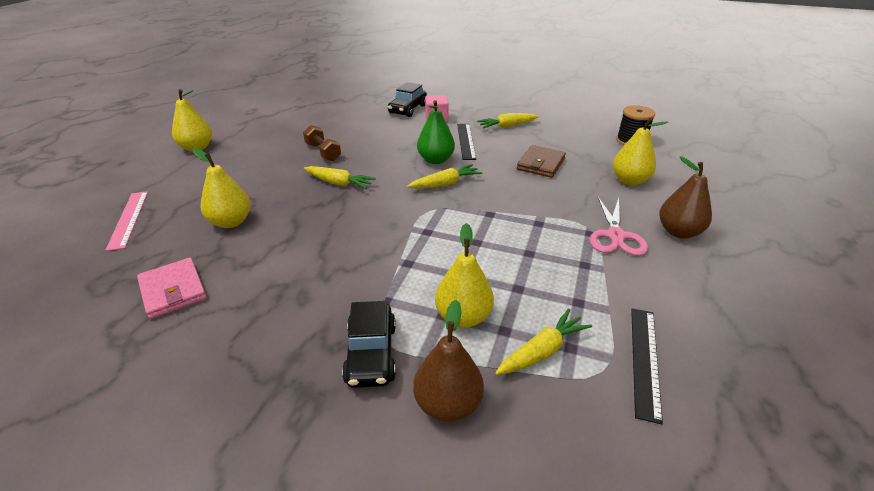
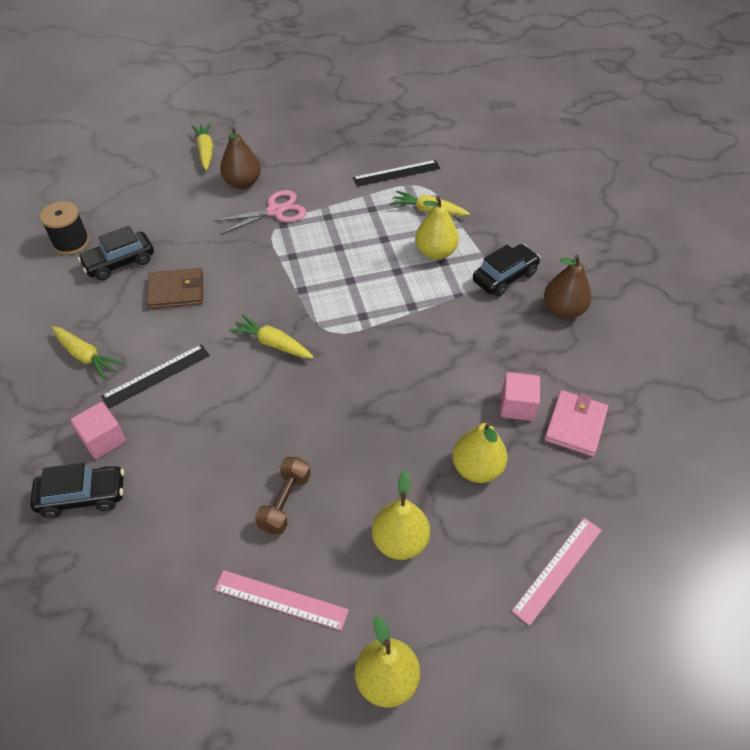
camera: 125 degrees left, 15 degrees up
(237, 268) = (517, 406): none -> pink cube
(277, 136) = (281, 600): none -> pink ruler
(339, 183) = (340, 432): yellow carrot -> yellow carrot (205, 151)
(435, 160) = (226, 378): green pear -> none
(448, 404) = (501, 231): brown pear -> brown pear (563, 310)
(593, 152) = (119, 262): none -> black car
(629, 180) = (171, 224): yellow pear -> yellow pear (400, 541)

